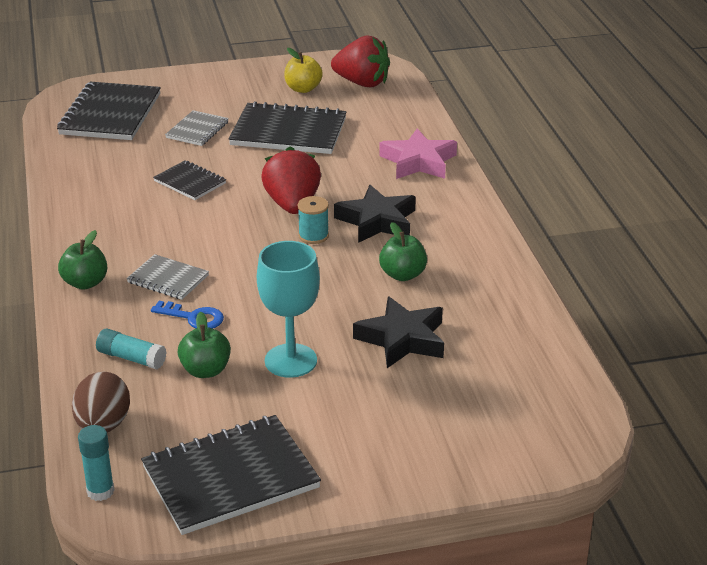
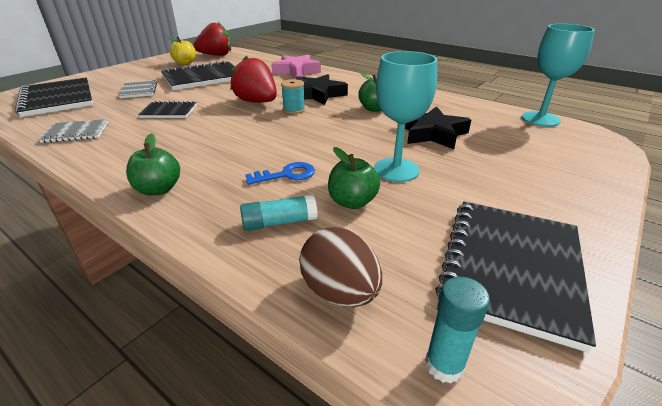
camera: 40 degrees left, 0 degrees up
(168, 279) = (230, 161): grey notebook -> grey notebook (76, 132)
(572, 384) = (540, 119): none -> turquoise goblet

